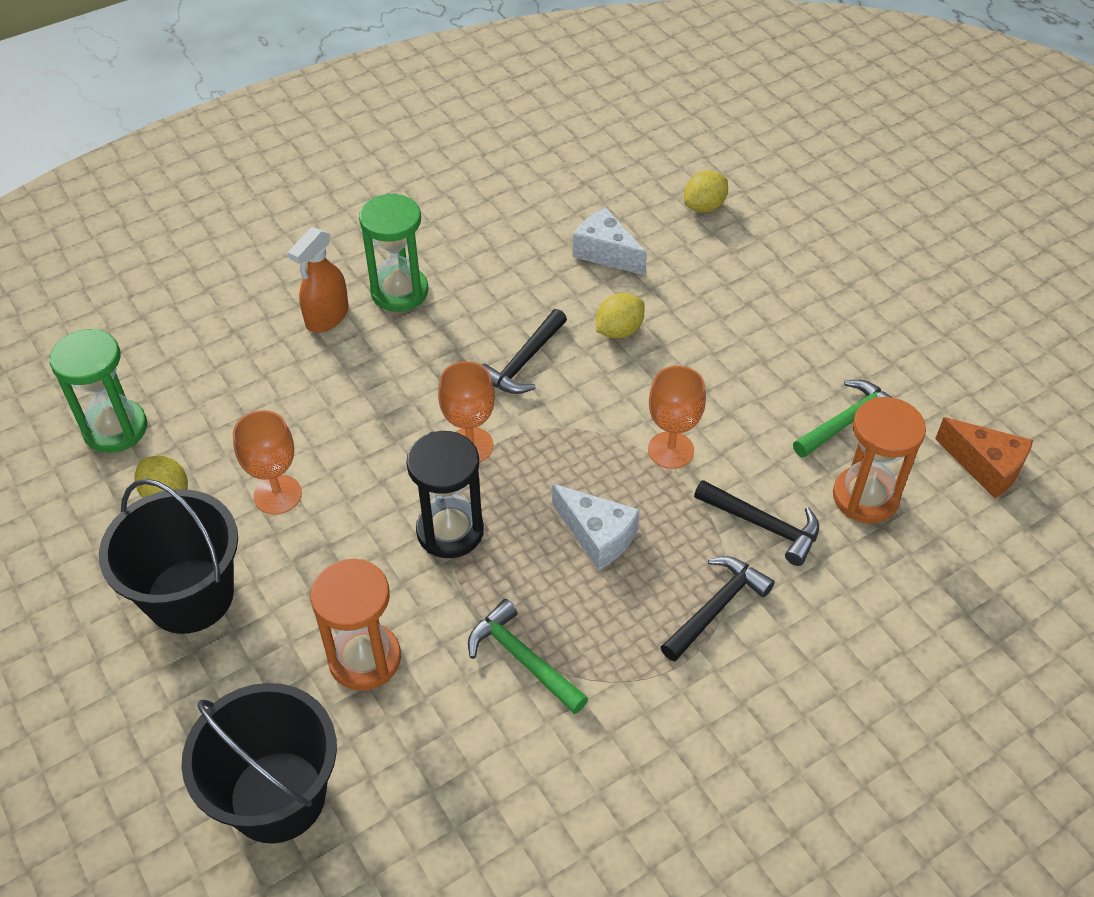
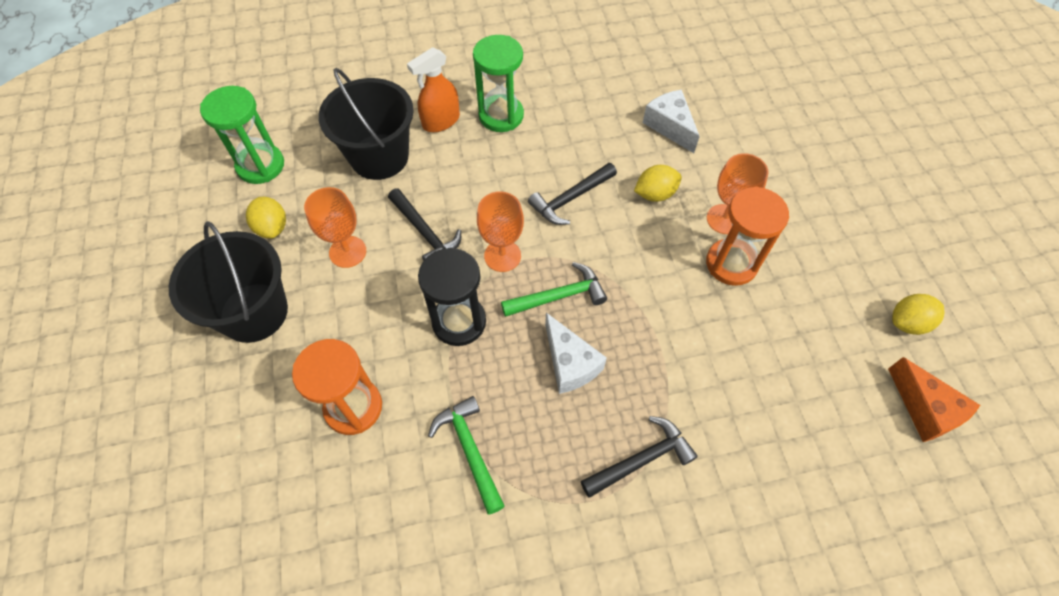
camera: 20 degrees right, 10 degrees up
(277, 796) = (244, 499): black bucket -> black bucket (379, 156)
(671, 450) = (657, 308): orange goblet -> orange goblet (724, 219)
(704, 207) = (763, 108): yellow lemon -> yellow lemon (908, 323)
(763, 525) = (709, 399): black hammer -> black hammer (425, 233)
(847, 421) = (815, 328): green hammer -> green hammer (559, 296)
(865, 497) = (806, 402): orange hourglass -> orange hourglass (731, 264)

